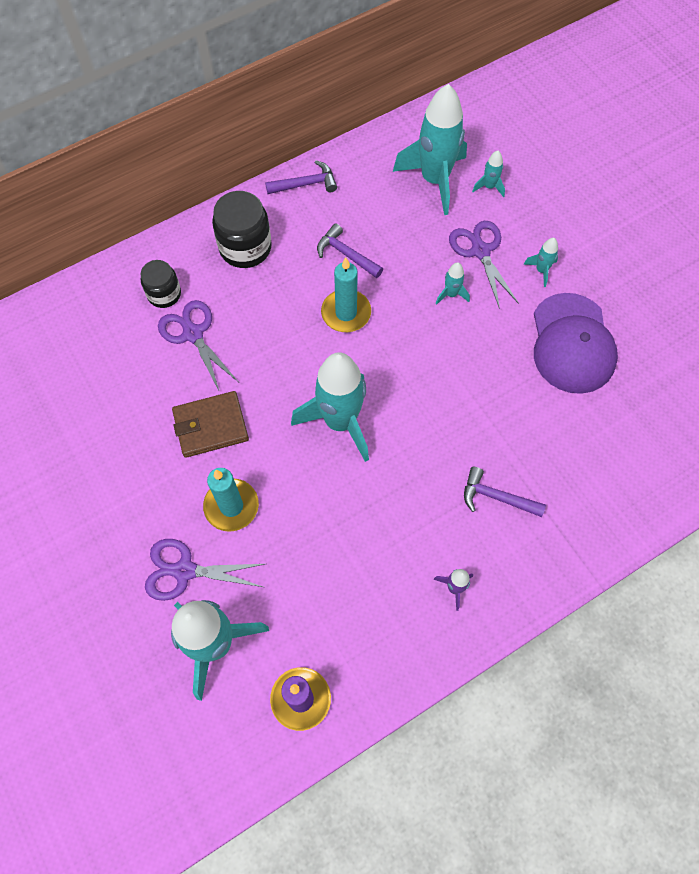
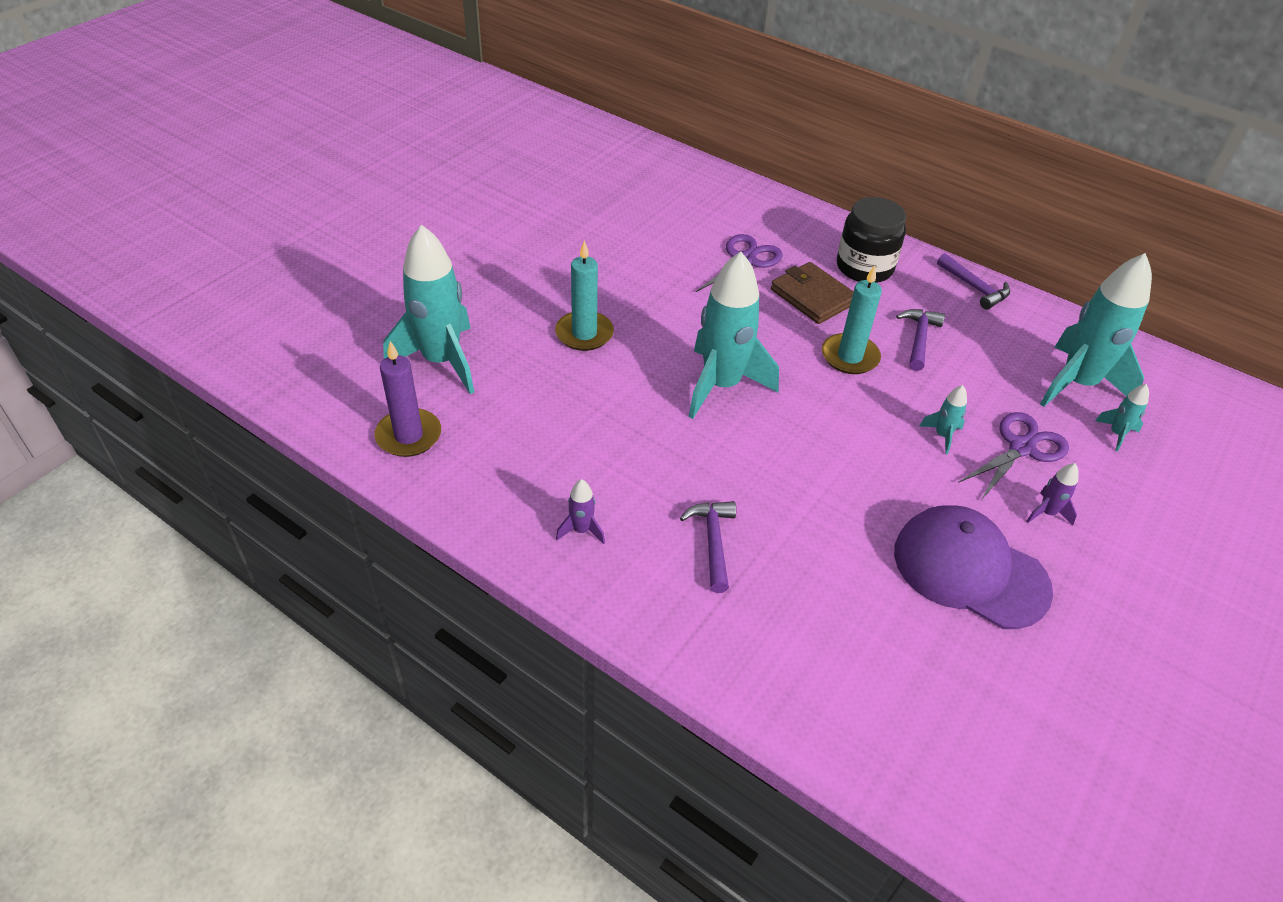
camera: 65 degrees right, 20 degrees down
(164, 294) = (772, 232): black jar -> none
(184, 571) = (504, 321): purple scissors -> none
(211, 426) = (658, 298): brown wallet -> brown wallet (813, 296)
(541, 270) = (1047, 513): turquoise rocket -> purple rocket
(572, 343) = (970, 570): purple cap -> purple cap turned 60 degrees clockwise

